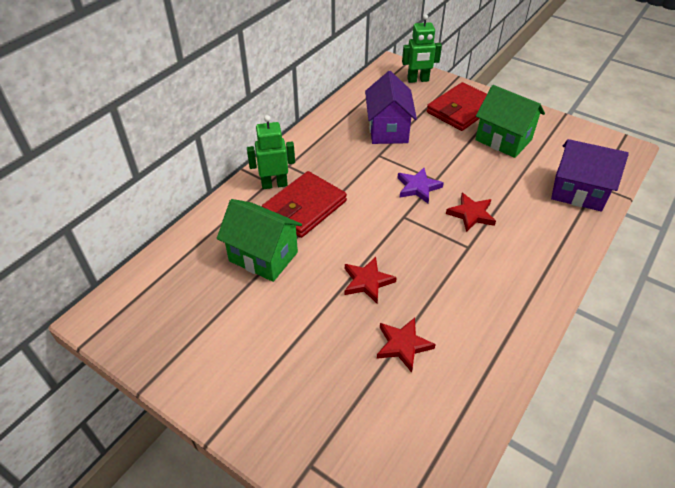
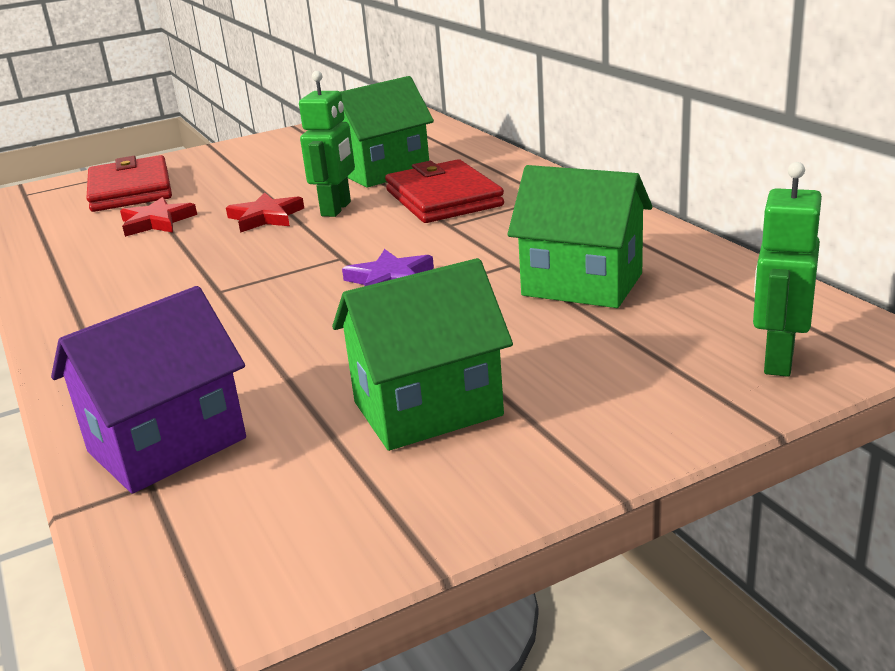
camera: 120 degrees right, 20 degrees down
(274, 184) = (514, 185): green robot -> green robot (337, 209)
(388, 130) = (582, 284): purple house -> green house
(461, 110) = (595, 386): red wallet -> red wallet (130, 190)
(471, 214) = (274, 310): red star -> none

